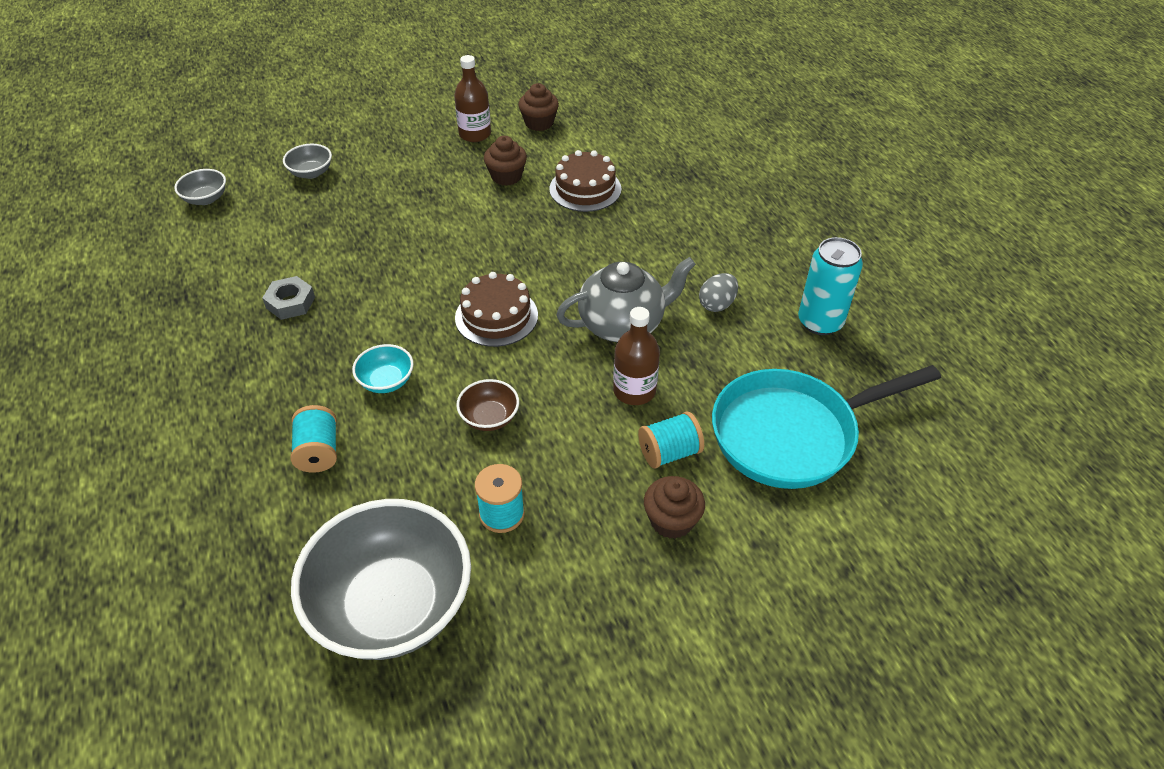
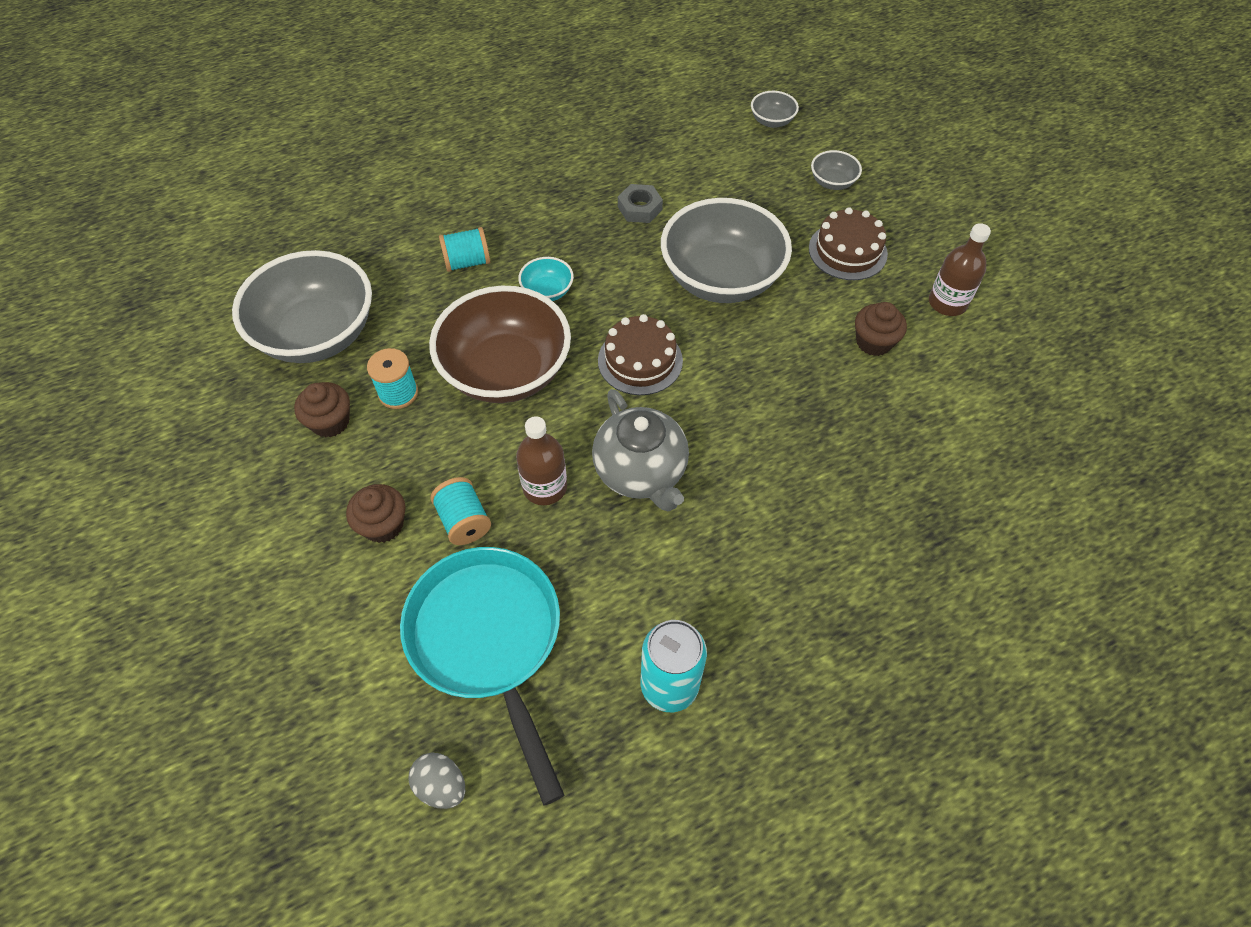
camera: 85 degrees right, 10 degrees up
(409, 254) = (721, 278): none -> grey bowl
(489, 417) = (506, 371): brown bowl -> brown bowl, size x2.33
(539, 123) = (994, 362): brown cupcake -> brown cupcake (330, 422)
(585, 189) = (871, 420): brown cake -> brown cake (847, 251)
(717, 304) = (685, 567): grey egg -> grey egg (441, 785)

